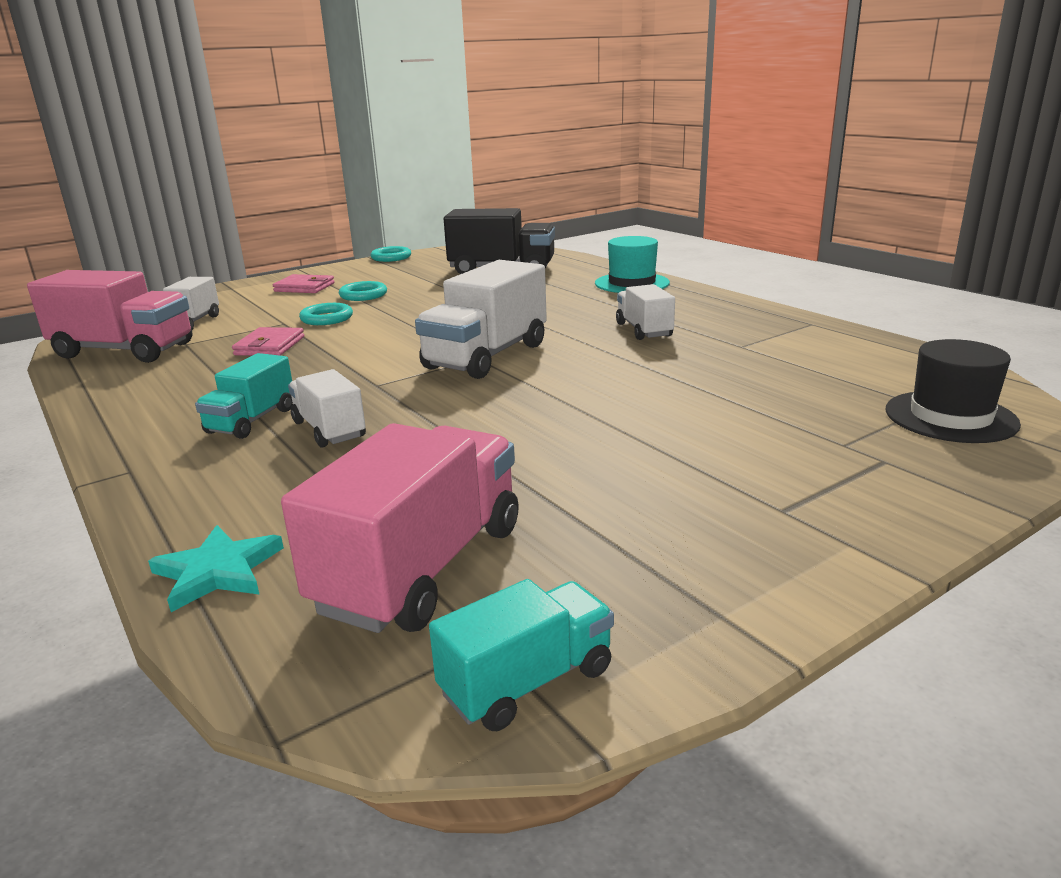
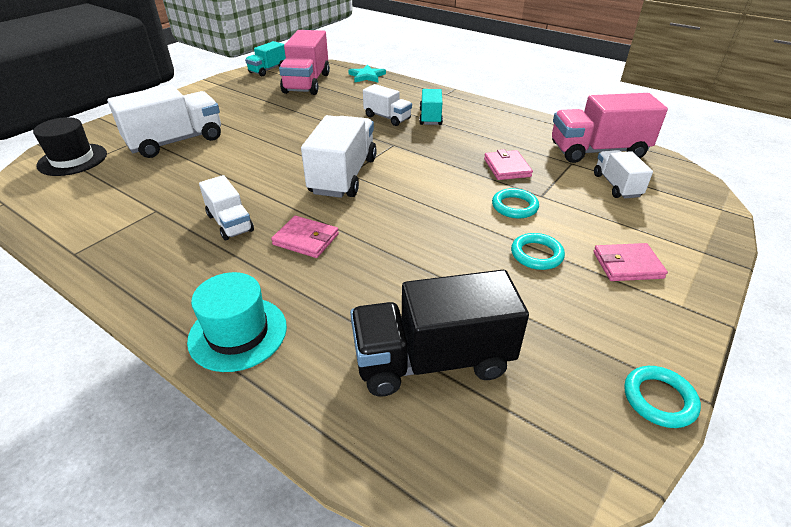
camera: 160 degrees right, 15 degrees up
(562, 315) = (306, 239): none -> pink wallet
(764, 428) = (176, 142): none -> white truck

